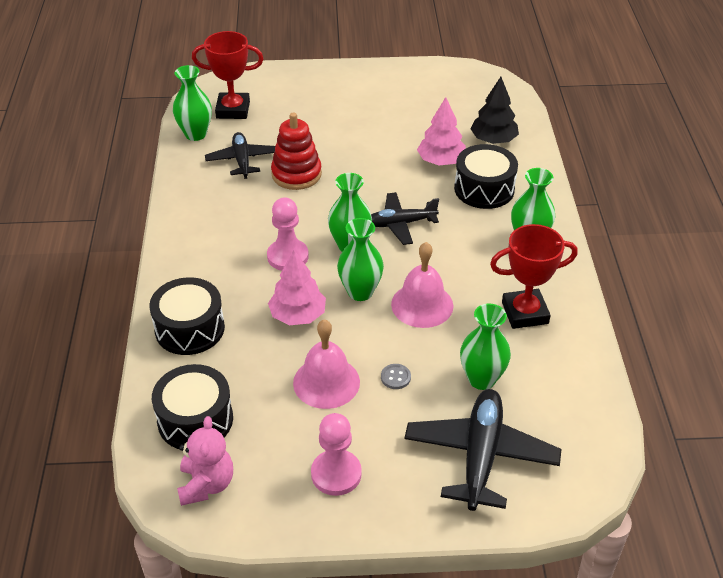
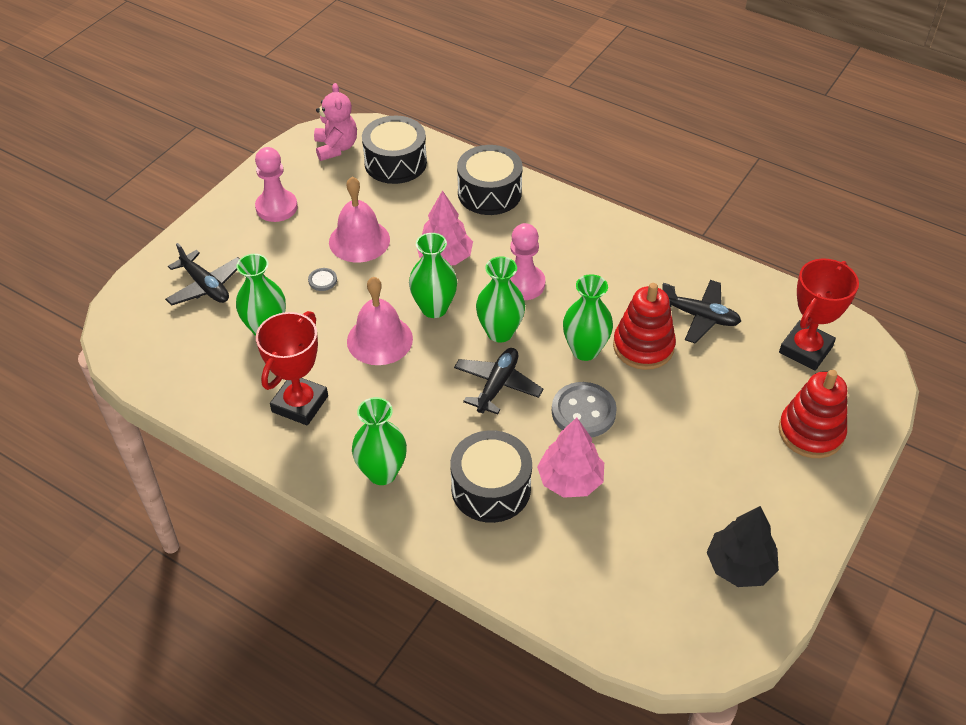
camera: 125 degrees right, 5 degrees up
(195, 134) = (775, 301): green vase -> green vase (585, 350)
(206, 484) = (336, 148): pink teddy bear -> pink teddy bear turned 135 degrees counterclockwise
(304, 89) = (811, 432): none -> red stacking toy
(382, 177) = (583, 412): none -> grey button
(480, 456) = (205, 286): black plane -> black plane, size x0.63
(493, 140) = (570, 558): black tree -> black tree (739, 566)

